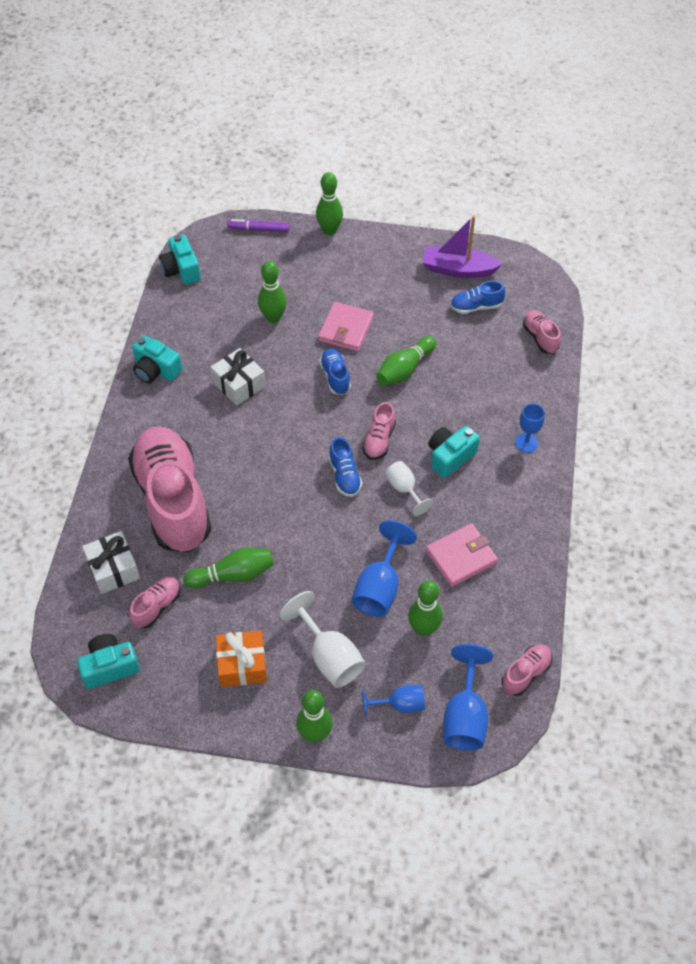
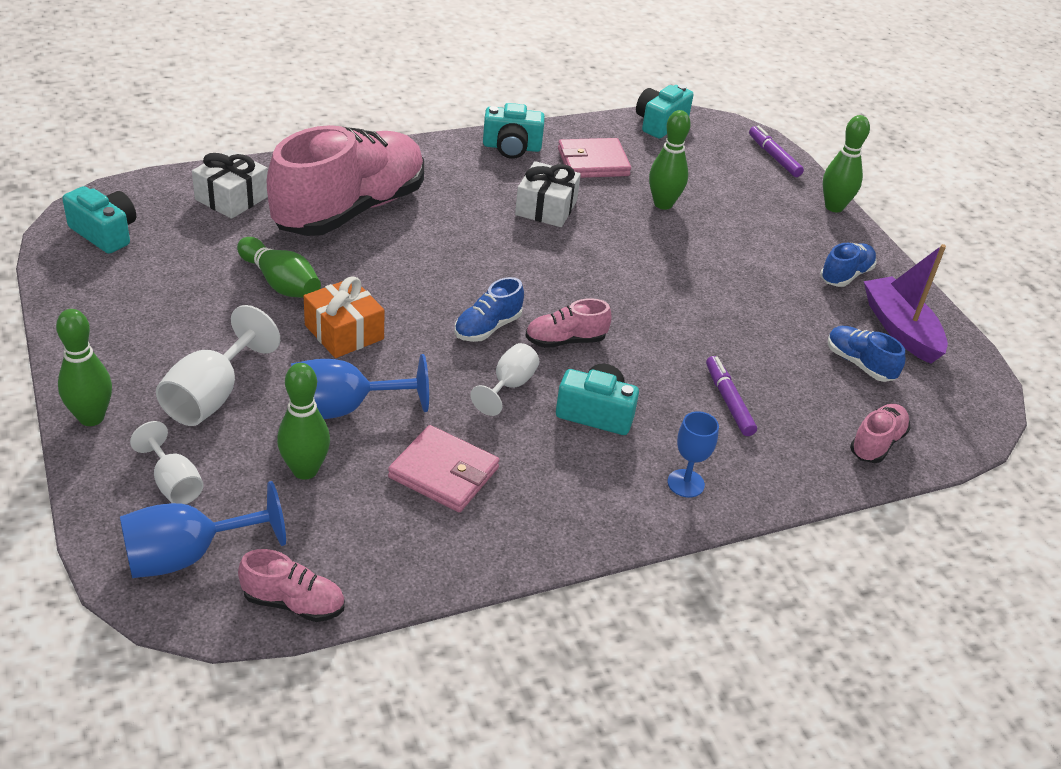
camera: 55 degrees right, 15 degrees down
(156, 370) = (511, 147): turquoise camera -> turquoise camera turned 90 degrees counterclockwise
(157, 606) = (202, 241): pink shoe -> none
(242, 664) = (160, 327): orange gift -> orange gift (344, 332)
(335, 377) = (626, 276): blue shoe -> blue shoe (845, 275)
(346, 329) = (704, 263): pink wallet -> pink wallet (593, 162)
(400, 704) = (173, 483): blue goblet -> white goblet
(404, 369) = (694, 330): green bowling pin -> none
(473, 386) = (728, 401): none -> purple marker

